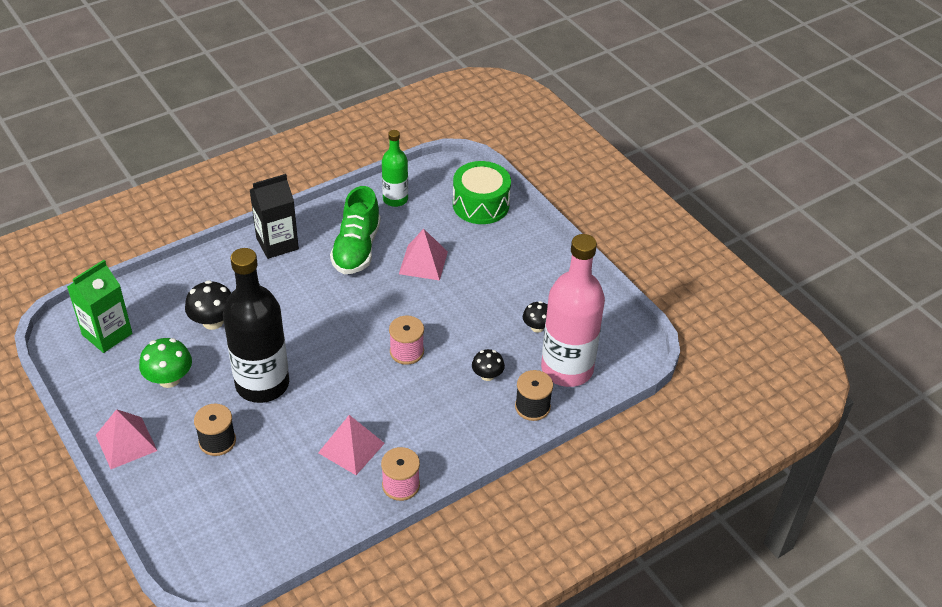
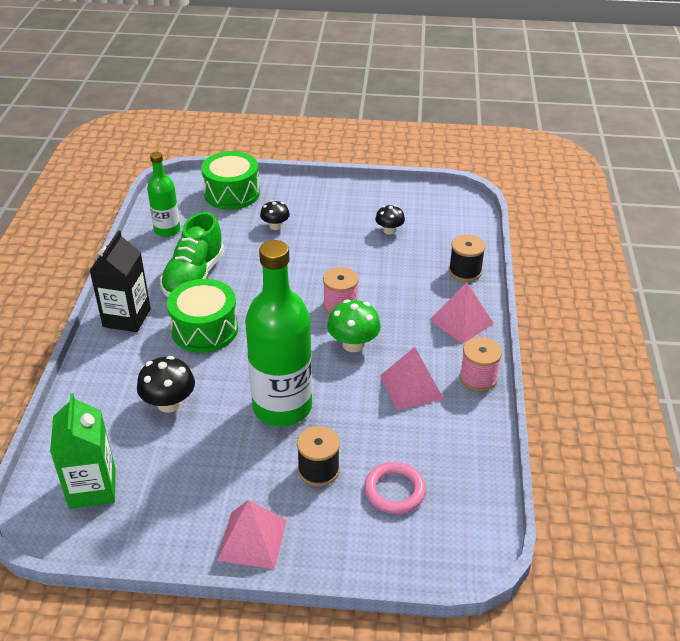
camera: 50 degrees left, 5 degrees down
(169, 379) = (205, 468): green mushroom -> green mushroom (353, 344)
(232, 496) = (394, 491): none -> pink ring
(262, 384) = (282, 407): black bottle -> green bottle
(304, 292) = (205, 329): none -> green drum
(356, 248) = (194, 276): green shoe -> green shoe turned 60 degrees clockwise
(423, 262) = (255, 250): pink pyramid -> pink pyramid (461, 321)
(487, 375) = (410, 277): black mushroom -> black mushroom (275, 226)
(567, 369) = (445, 237): pink bottle -> none

